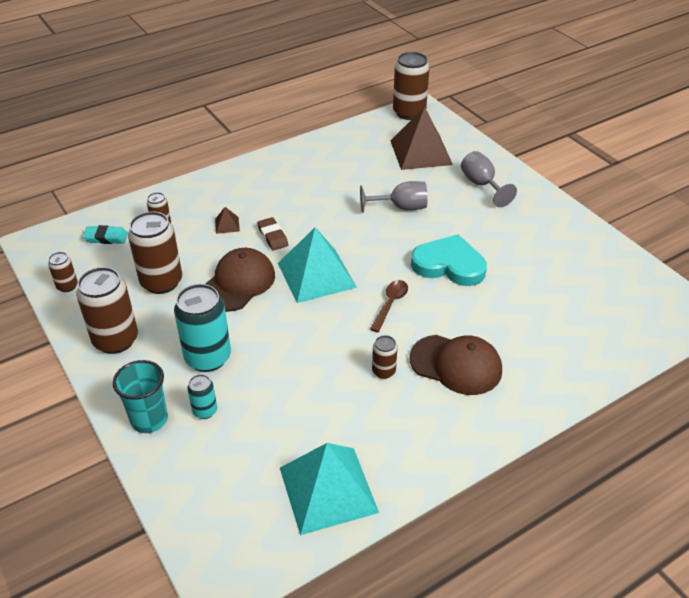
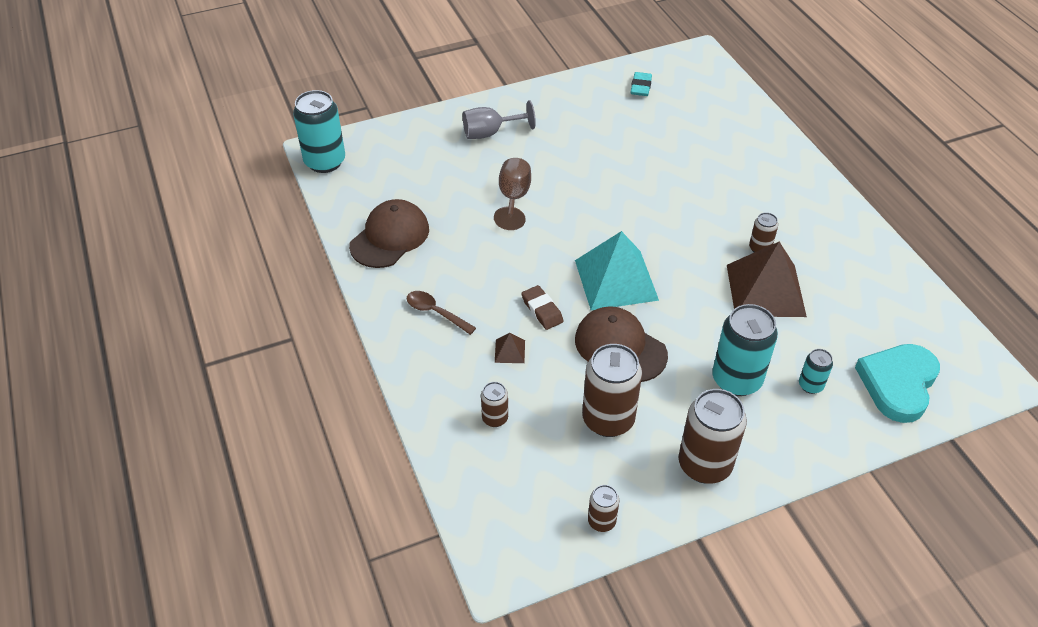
camera: 80 degrees left, 5 degrees up
(106, 238) = (508, 480): turquoise eraser -> turquoise eraser (641, 87)
(149, 419) = (823, 432): turquoise cup -> none
(272, 236) = (542, 310): brown eraser -> brown eraser turned 75 degrees clockwise
(328, 489) = (897, 303): turquoise pyramid -> none
(390, 304) = (669, 230): brown spoon -> brown spoon (436, 312)
(401, 207) = (514, 198): grey goblet -> brown goblet
(409, 113) = (325, 162): brown can -> turquoise can
(420, 152) = (413, 166): brown pyramid -> brown pyramid (765, 290)
(449, 265) = (616, 180): turquoise heart -> turquoise heart (898, 384)
(456, 365) = (753, 200): brown cap -> brown cap (390, 237)

